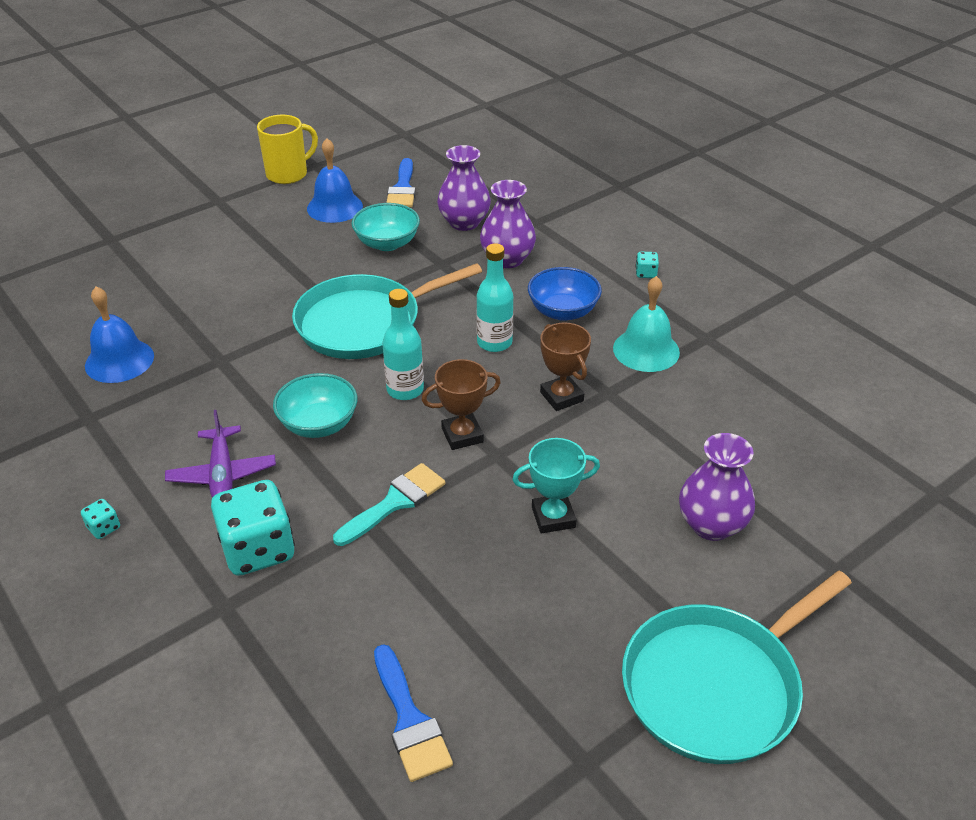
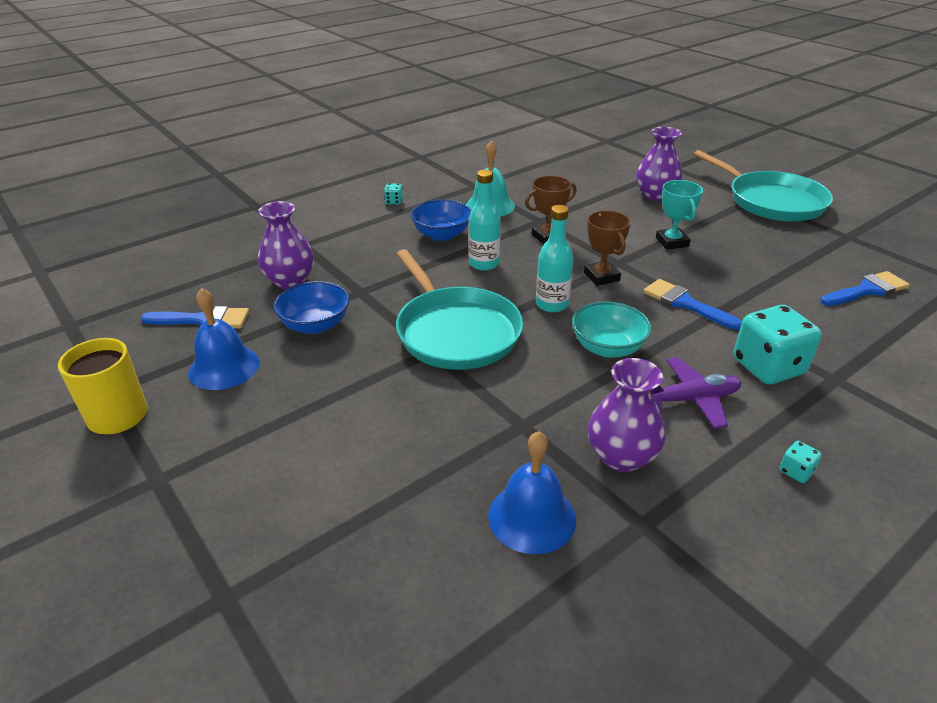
camera: 90 degrees left, 5 degrees down
(387, 243) = (315, 325): turquoise bowl -> blue bowl
(395, 502) = (685, 303): turquoise brush -> blue brush
(507, 259) = (361, 258): purple vase -> purple vase (621, 457)

